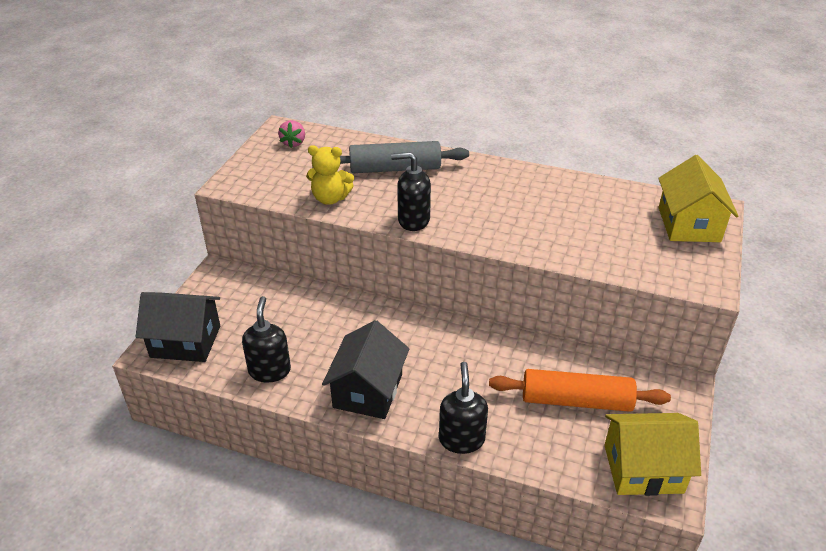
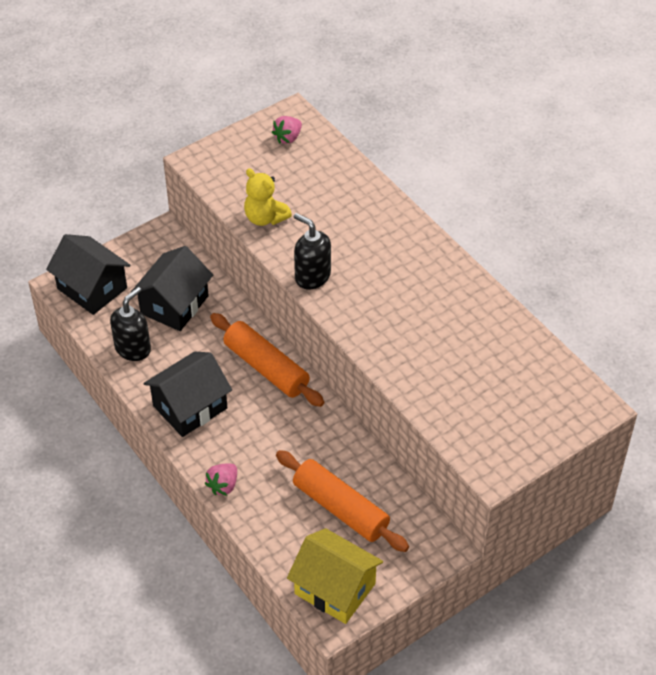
camera: 35 degrees right, 10 degrees up
(277, 319) = (174, 305): none -> black house
(395, 168) = (349, 212): grey rolling pin -> none
(404, 327) = (266, 367): none -> orange rolling pin
(461, 439) = (223, 485): black soap dispenser -> pink strawberry
(688, 224) = (549, 408): yellow house -> none

